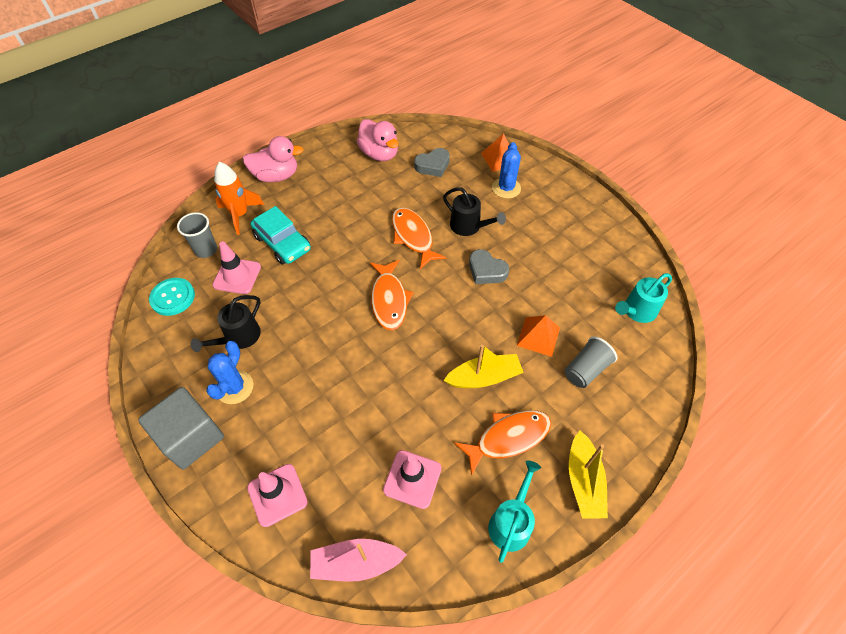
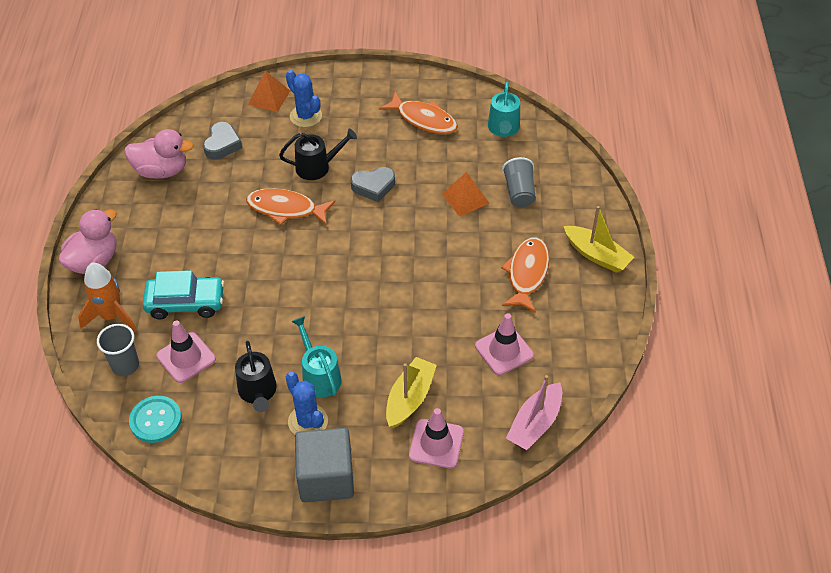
camera: 50 degrees left, 5 degrees down
(389, 300) = (333, 266): orange fish -> orange fish (423, 119)
(484, 377) = (465, 254): yellow boat -> yellow boat (409, 398)
(511, 522) = (588, 315): turquoise watering can -> turquoise watering can (319, 376)

